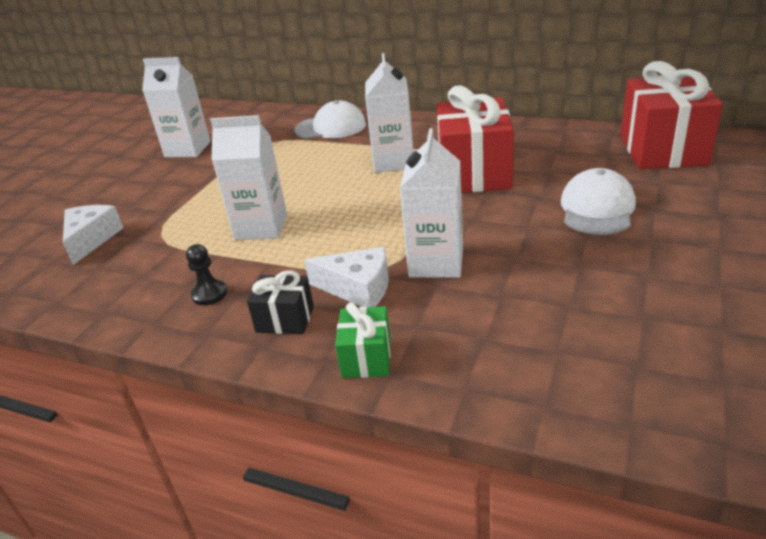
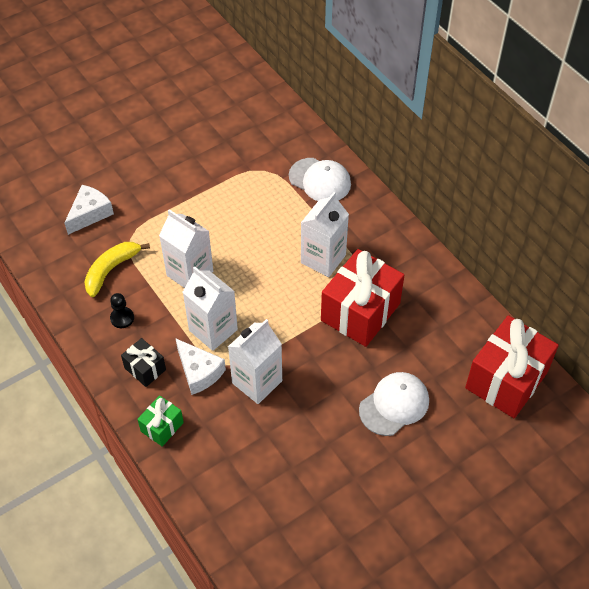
camera: 30 degrees right, 20 degrees up
(158, 265) = (111, 270): none -> yellow banana
(188, 149) = (206, 140): white carton -> white carton (213, 330)

